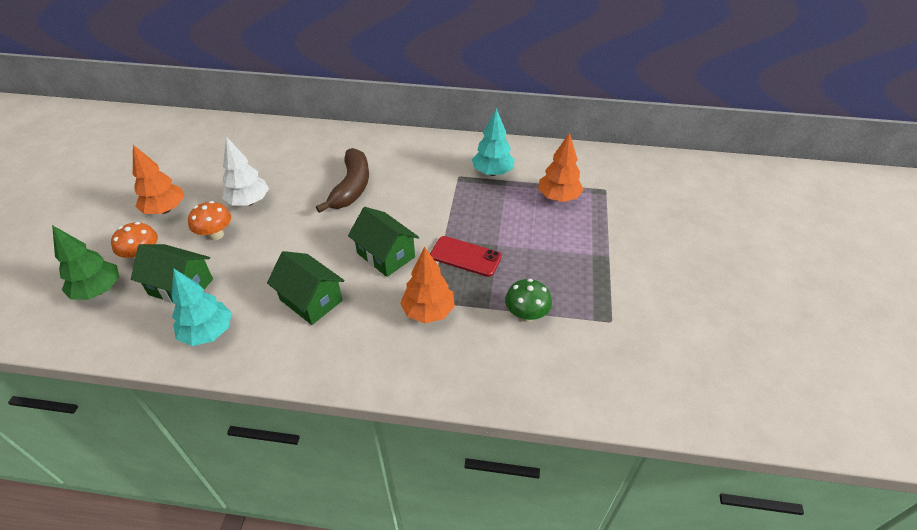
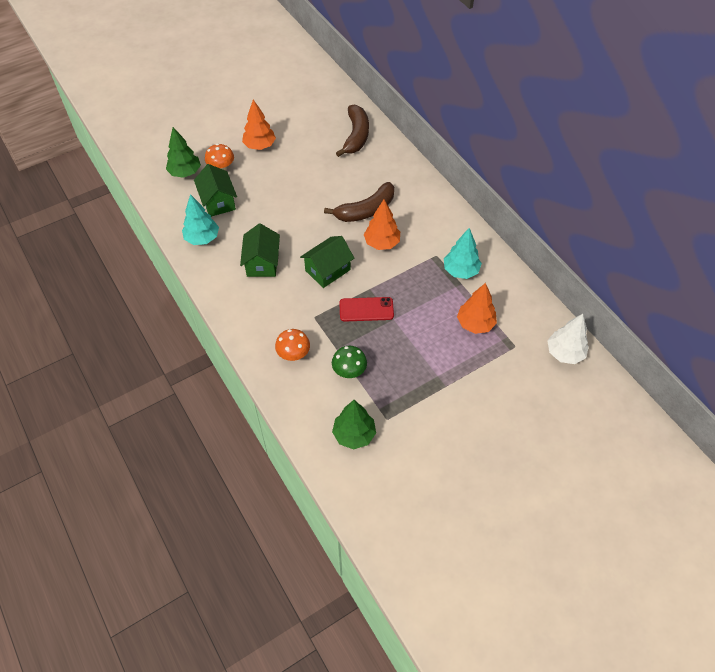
camera: 50 degrees right, 10 degrees up
(216, 235) = (265, 183): orange mushroom -> orange mushroom (293, 354)
(249, 202) = (303, 174): white tree -> white tree (564, 353)
(261, 143) = (356, 136): none -> brown banana
(386, 255) = (327, 270): green house -> green house turned 45 degrees clockwise
(428, 311) = (305, 321): orange tree -> orange tree (382, 243)
(465, 256) = (366, 309): red phone -> red phone turned 75 degrees counterclockwise
(609, 360) = (354, 434): none -> green tree

